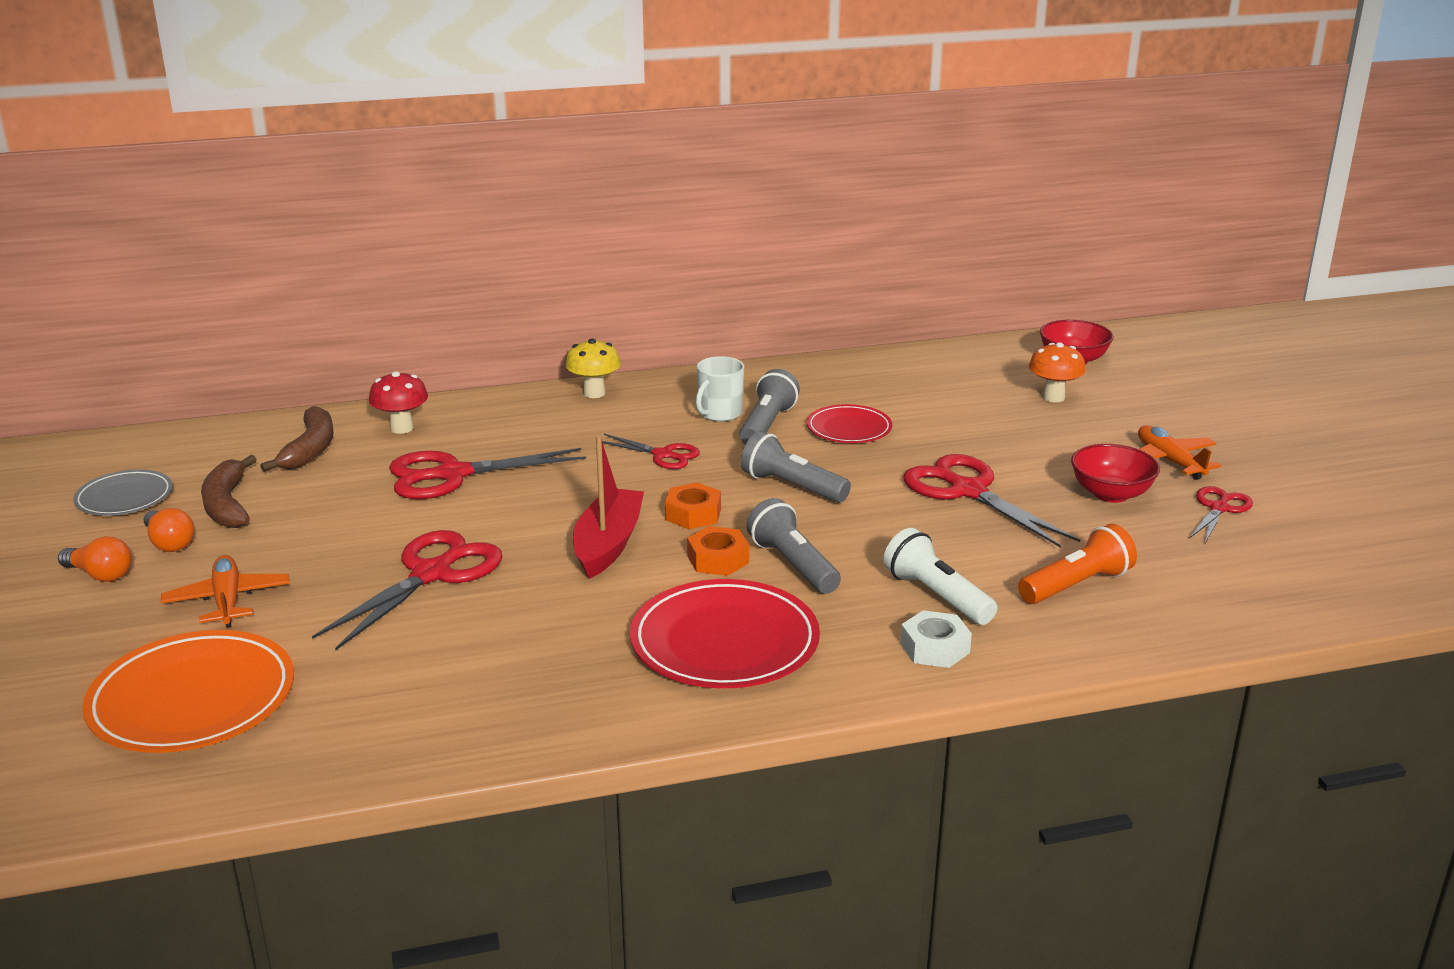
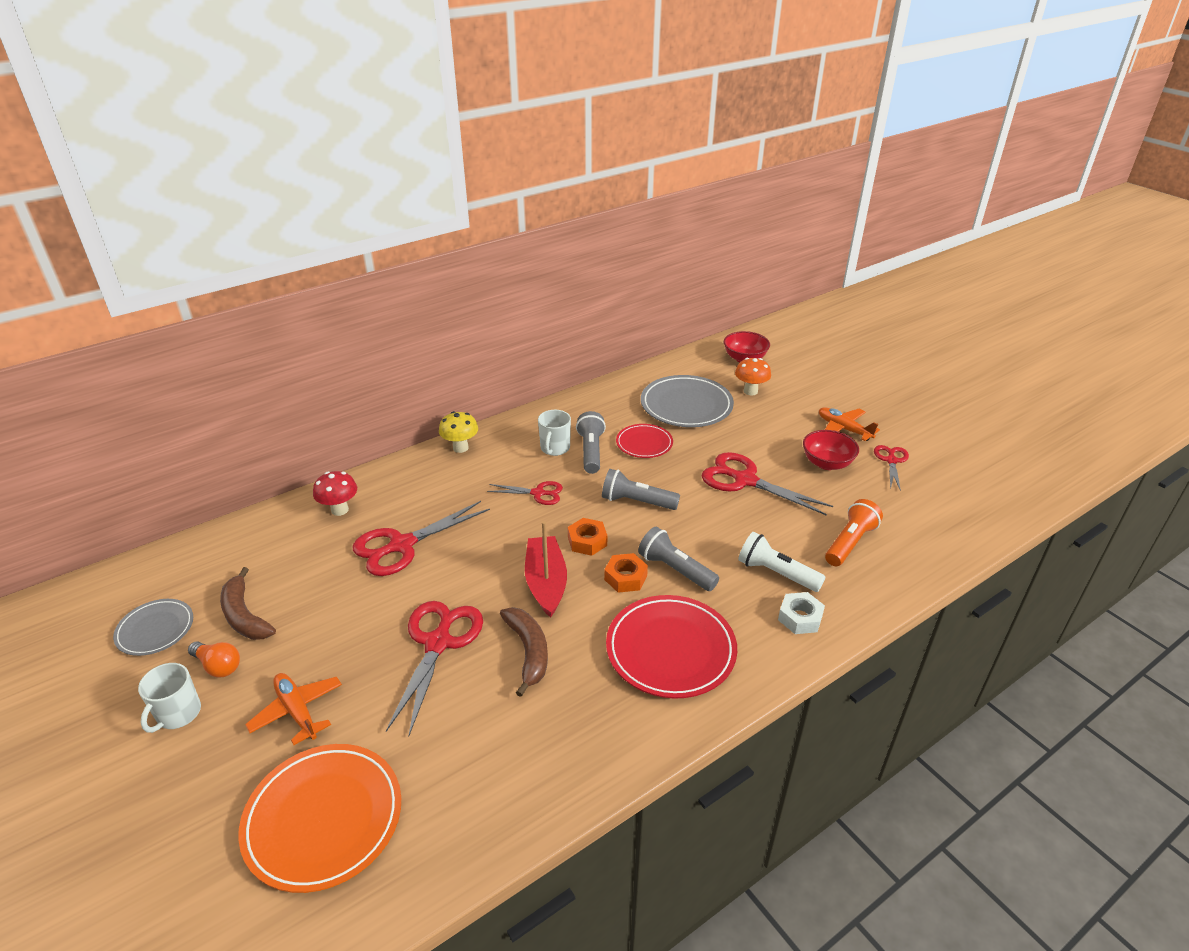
camera: 20 degrees left, 10 degrees up
(100, 575) = (178, 714): orange light bulb -> white mug
(310, 449) = (280, 546): brown banana -> brown banana (528, 652)
(942, 398) = (686, 405): none -> grey plate

